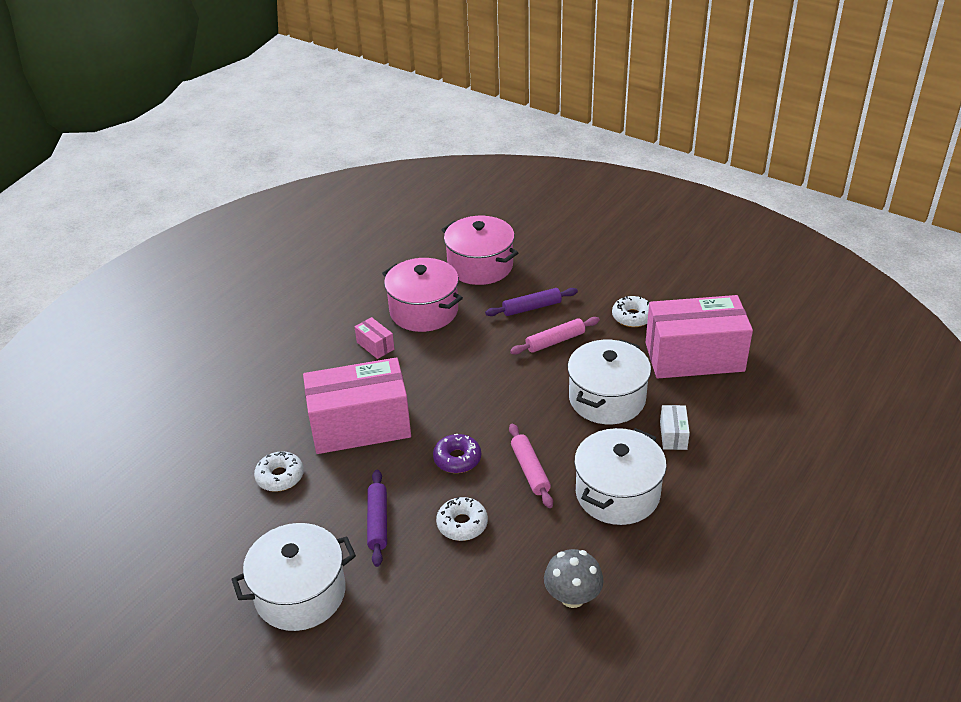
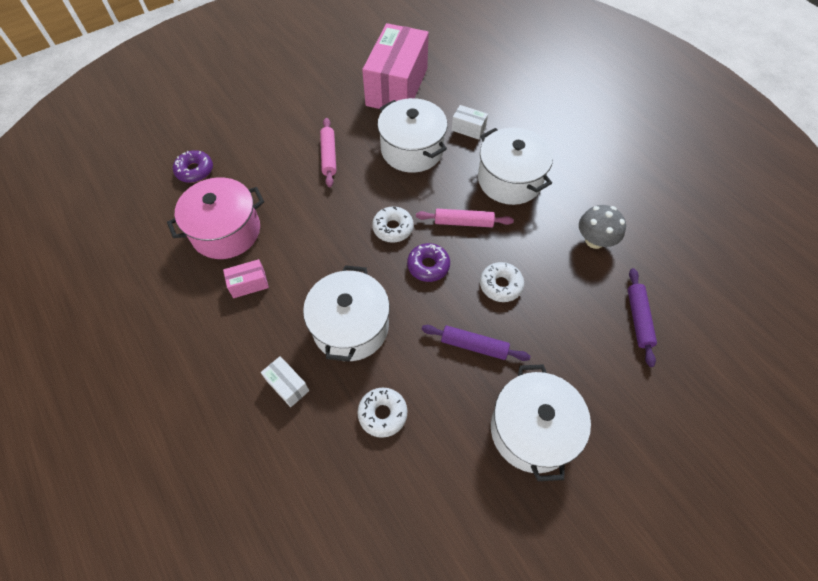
camera: 70 degrees left, 20 degrees up
(286, 406) = (287, 385): none -> white box
(360, 426) = (350, 327): pink box -> white pot
(480, 266) = (195, 171): pink pot -> purple donut
(531, 307) = (277, 156): purple rolling pin -> purple rolling pin (638, 319)
(632, 317) = (331, 101): white donut -> white donut (393, 228)

